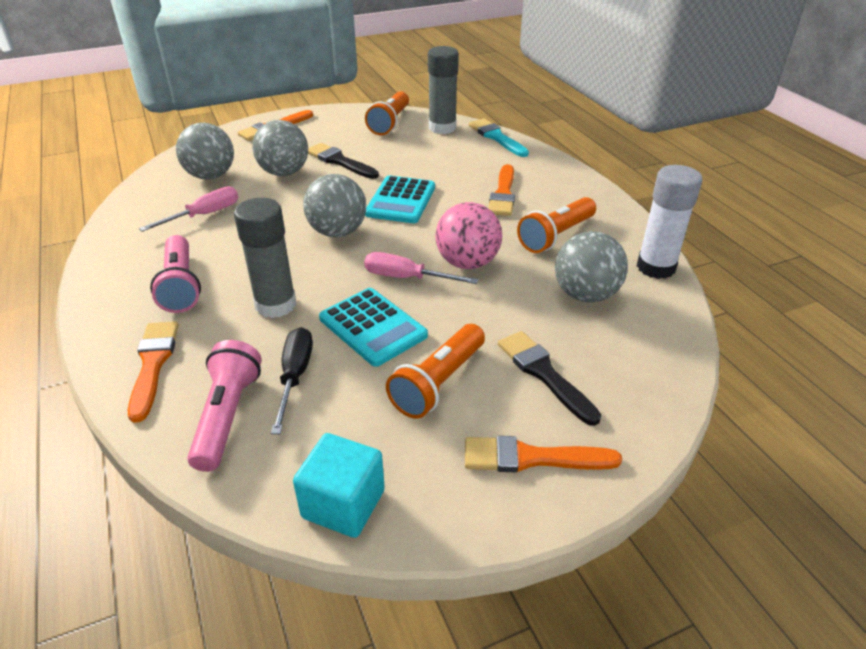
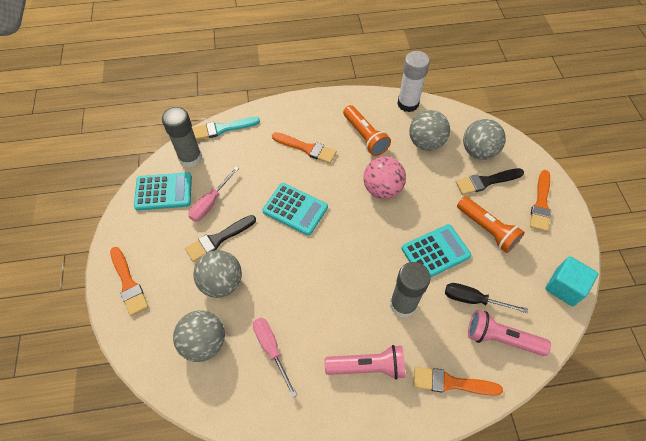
camera: 75 degrees left, 20 degrees up
(337, 232) = (325, 256): grey ball -> grey ball (478, 151)
(389, 123) = (163, 192): orange flashlight -> turquoise calculator
(406, 278) = (390, 225): pink screwdriver -> pink screwdriver (210, 203)

